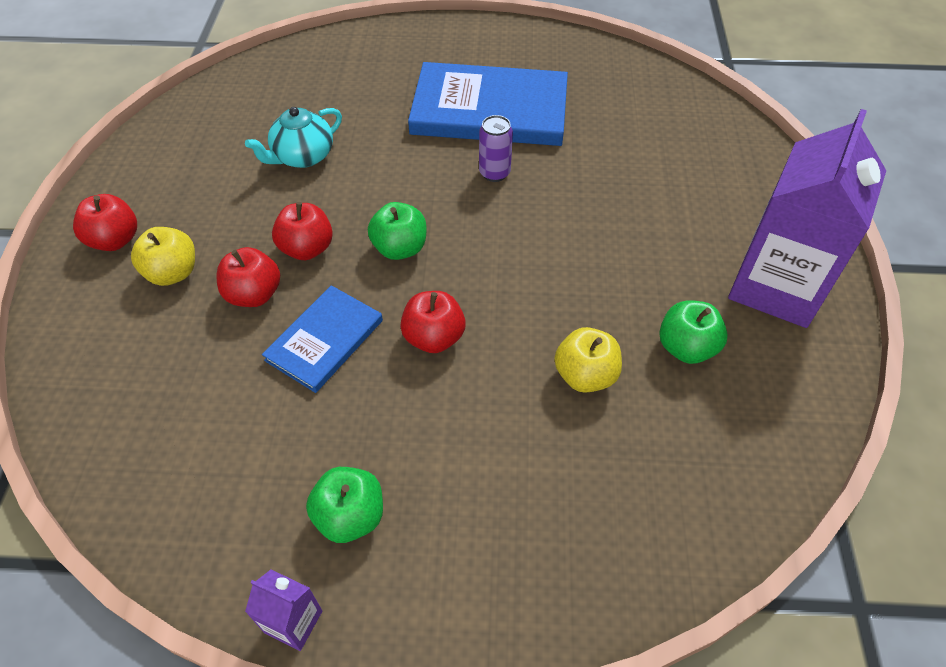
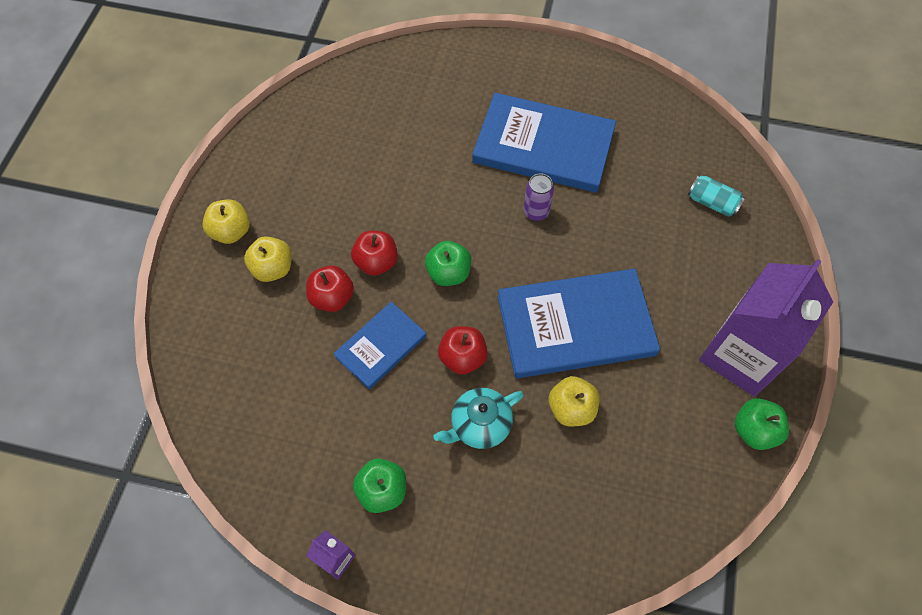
camera: 10 degrees right, 10 degrees up
(115, 240) = (231, 231): red apple -> yellow apple
(302, 156) = (382, 172): turquoise teapot -> turquoise teapot (479, 425)
(568, 283) = (575, 325): none -> blue book
(686, 347) = (654, 398): green apple -> green apple (754, 430)
(695, 140) = (712, 203): none -> turquoise can

